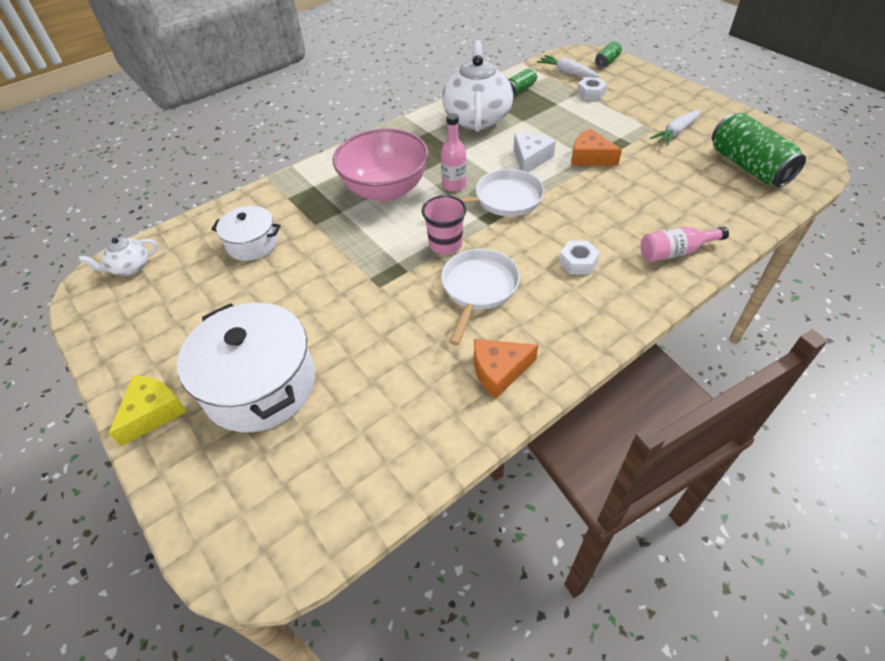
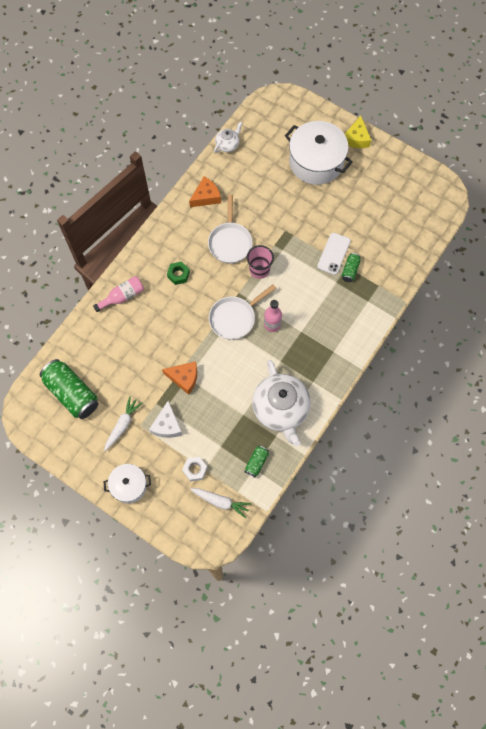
camera: 160 degrees right, 20 degrees up
(130, 267) = (435, 208): white teapot -> white teapot (228, 145)
(252, 244) = (376, 242): white pot -> white pot (129, 485)
(323, 242) = (333, 254): none -> white phone
(385, 190) = (317, 308): pink bowl -> none
(530, 159) = (226, 366): white cheese -> white cheese (167, 425)
(578, 262) = (178, 275): white nut -> green nut
(607, 62) = (187, 531): green can -> green can (350, 270)

